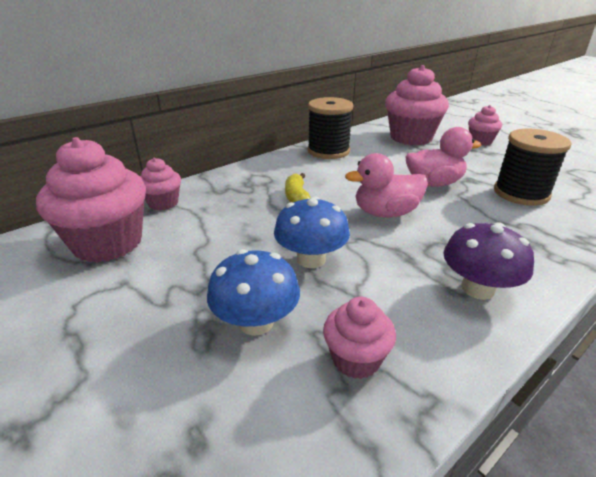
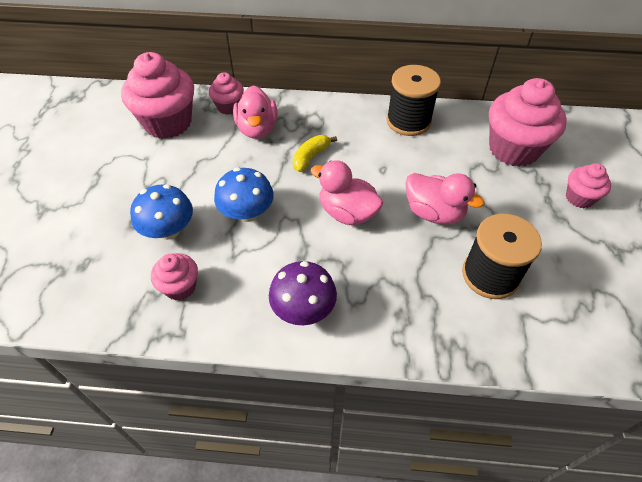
camera: 45 degrees right, 20 degrees up
(218, 204) = (257, 129): none -> pink duck

